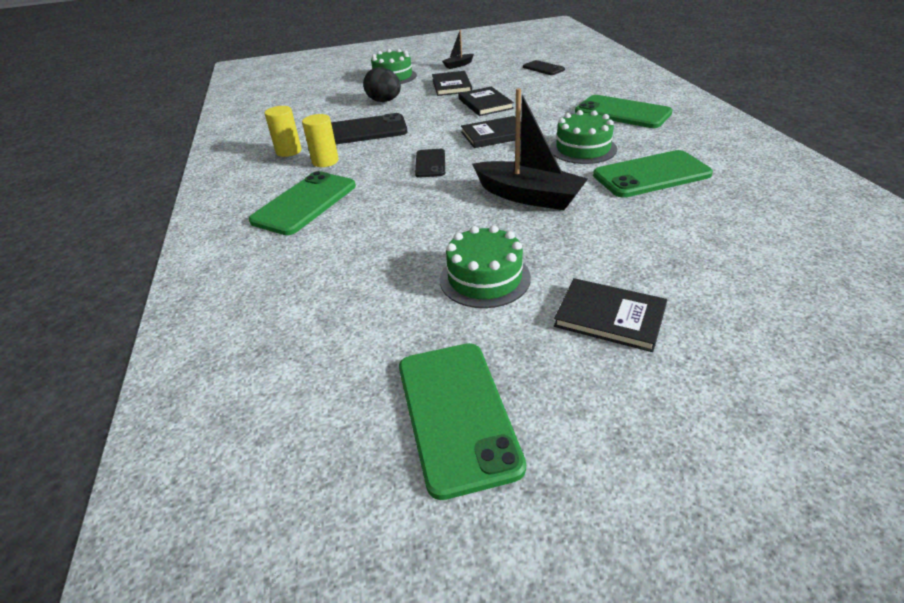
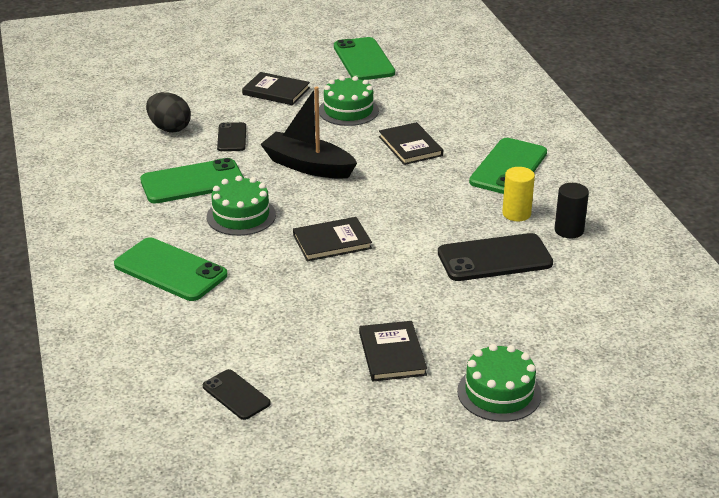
camera: 175 degrees right, 5 degrees down
(288, 151) = (569, 230): yellow cylinder -> black cylinder
(384, 101) = (489, 320): black egg -> black egg (169, 128)
(430, 163) = (401, 205): black phone -> black phone (232, 137)
(458, 65) = (385, 424): black boat -> none
(485, 104) = (340, 302): black book -> black book (410, 146)

